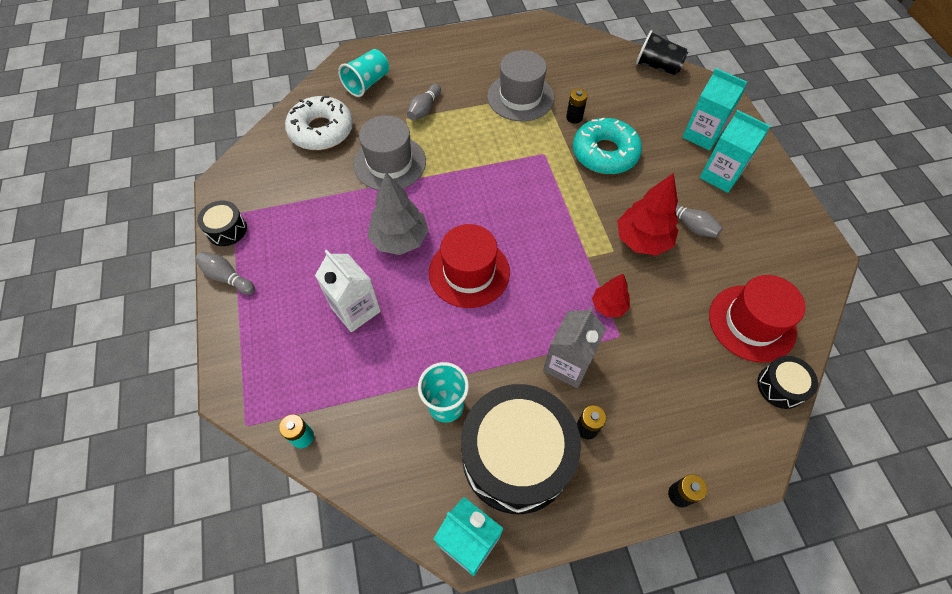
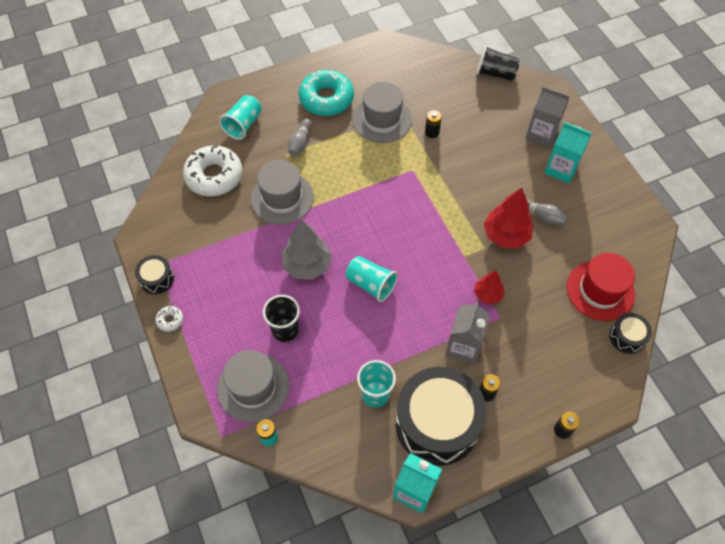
camera: 10 degrees left, 0 degrees up
(227, 277) = (170, 320): grey bowling pin -> white donut
(300, 371) = (253, 387): none -> grey hat
(356, 310) = (285, 330): white carton -> black cup
(469, 272) = (370, 284): red hat -> turquoise cup
(605, 153) = (463, 162): turquoise donut -> turquoise donut (326, 99)
(702, 135) = (541, 134): turquoise carton -> grey carton

